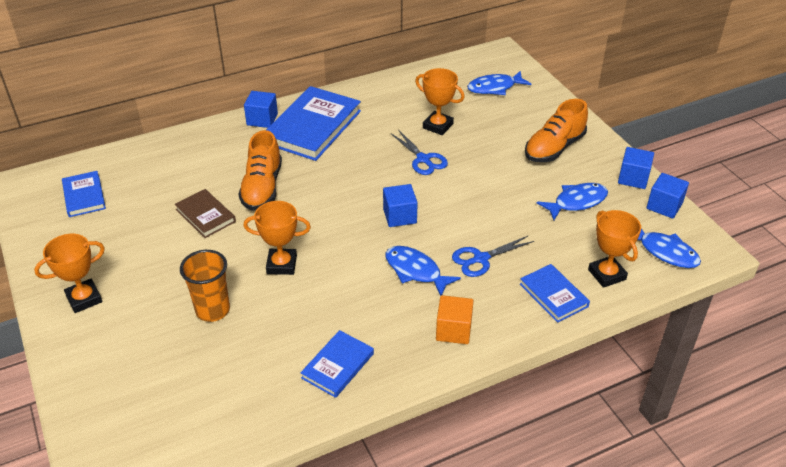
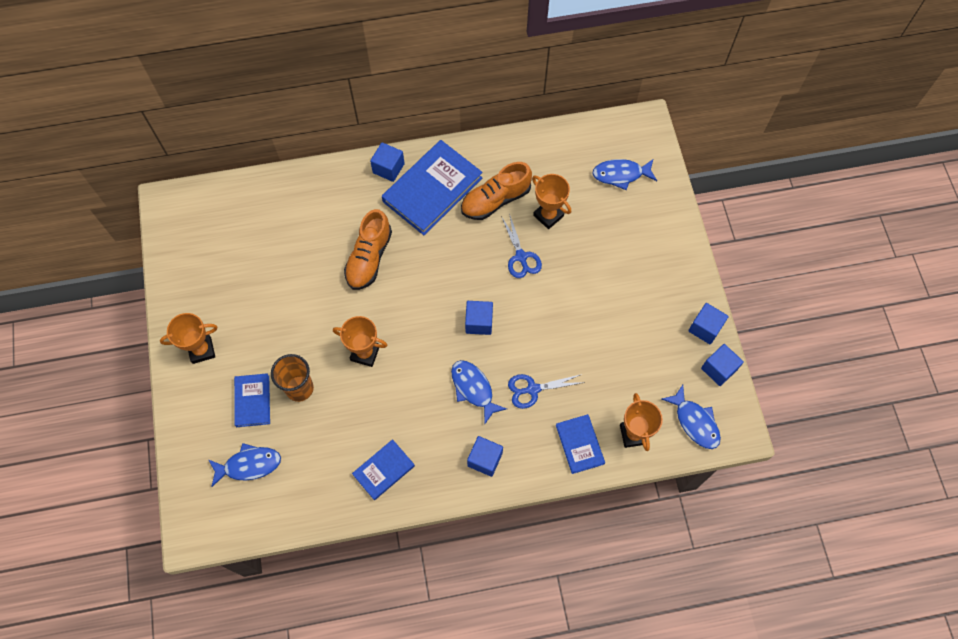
camera: 15 degrees right, 25 degrees up
(84, 196) = (216, 231): blue book -> blue book (253, 401)
(205, 215) = (314, 280): brown book -> none
(453, 330) = (485, 459): orange cube -> blue cube
(554, 148) = (647, 271): orange shoe -> orange shoe (495, 200)
(577, 202) = (641, 344): blue fish -> blue fish (249, 465)

